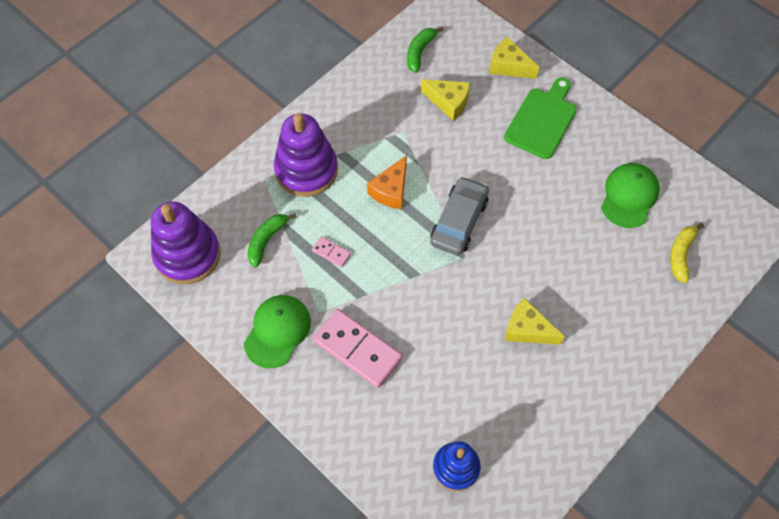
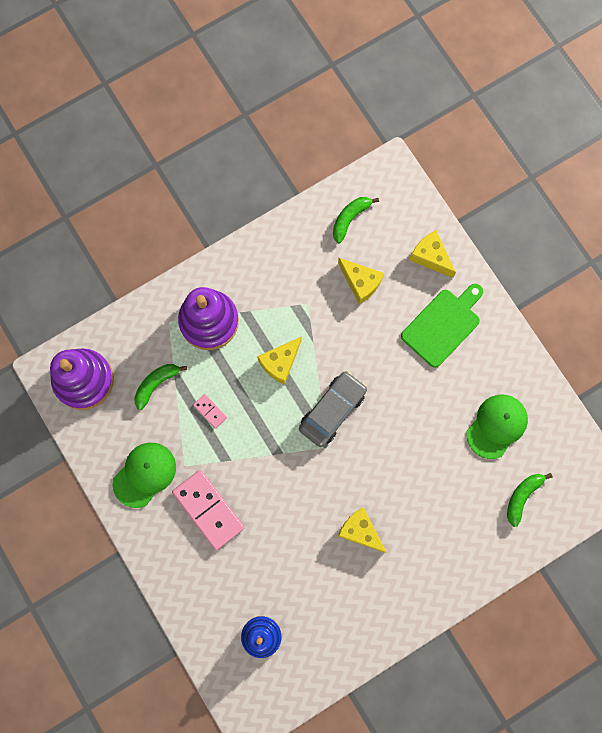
camera: 15 degrees right, 15 degrees up
(391, 190) = (280, 362): orange cheese -> yellow cheese
(681, 255) = (522, 497): yellow banana -> green banana

